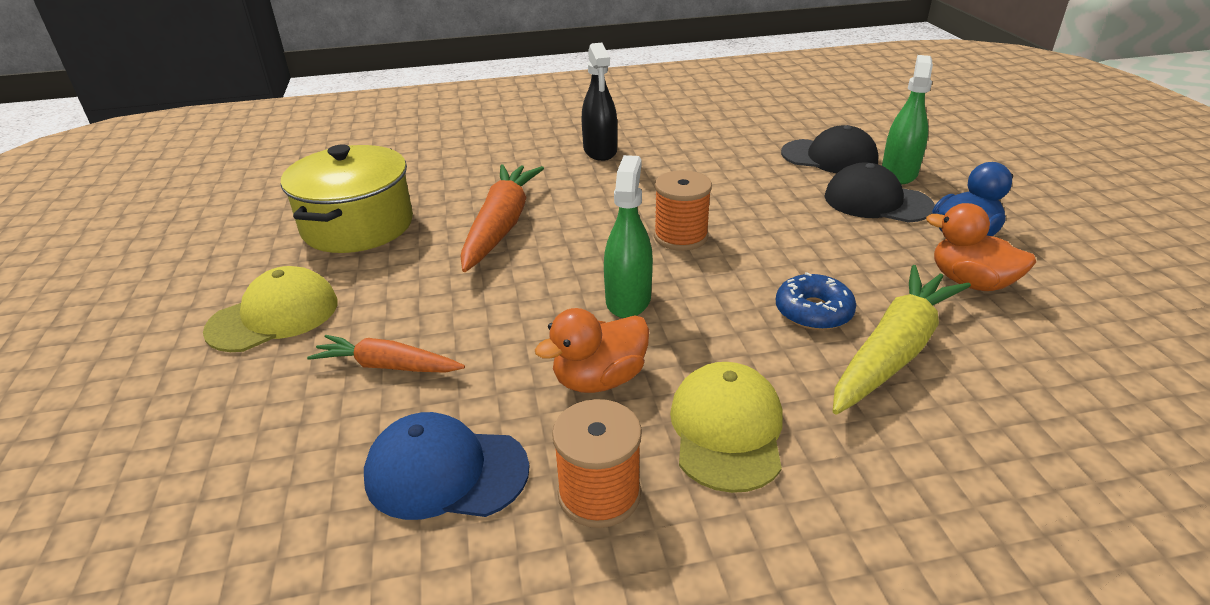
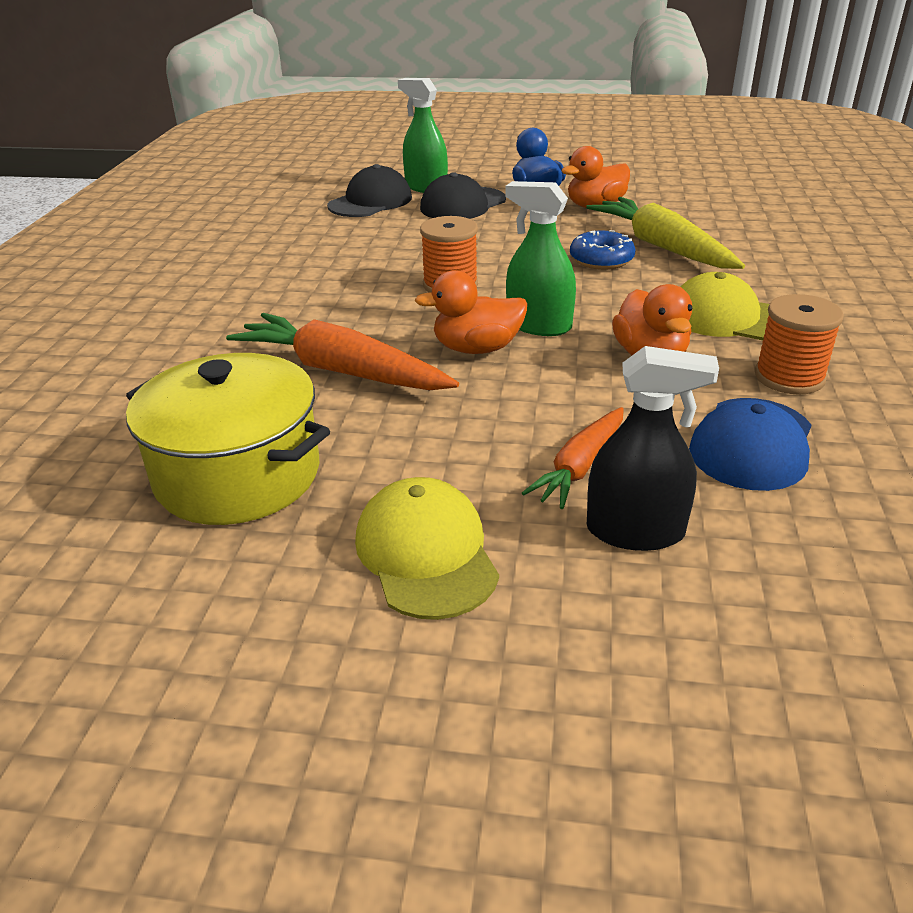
camera: 70 degrees left, 0 degrees up
(565, 276) = (477, 348): none -> orange duck
(600, 151) = (226, 292): black spray bottle -> black spray bottle (635, 531)

